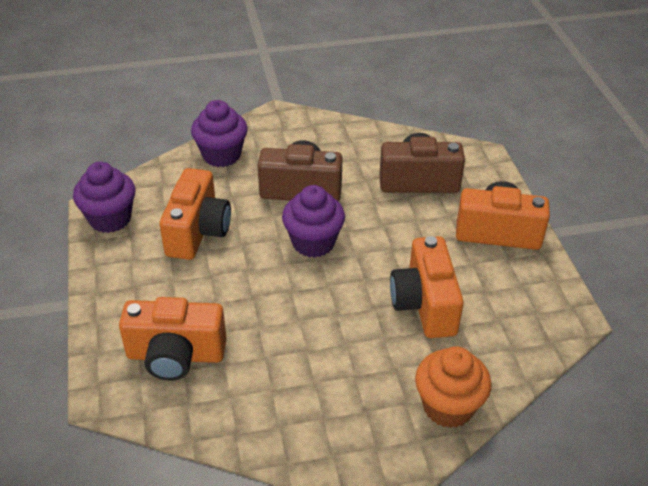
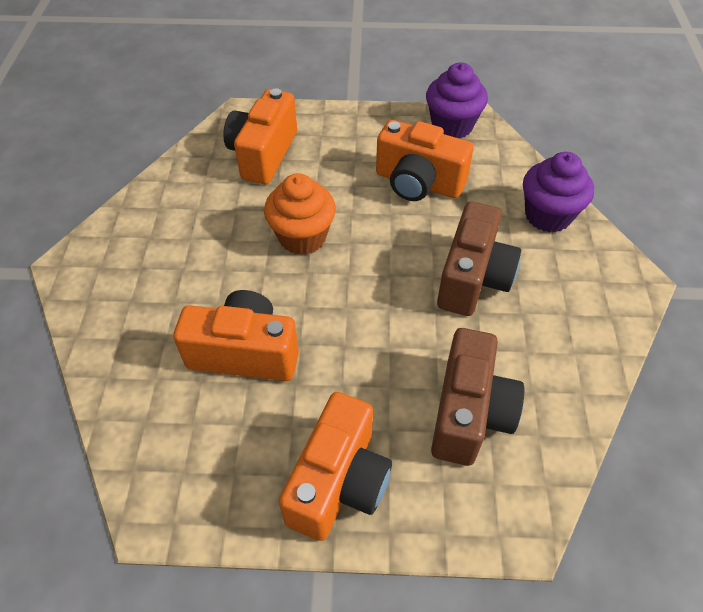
camera: 105 degrees right, 10 degrees up
(313, 242) = (375, 272): purple cupcake -> none
(448, 407) = (107, 333): orange cupcake -> orange cupcake (302, 237)

